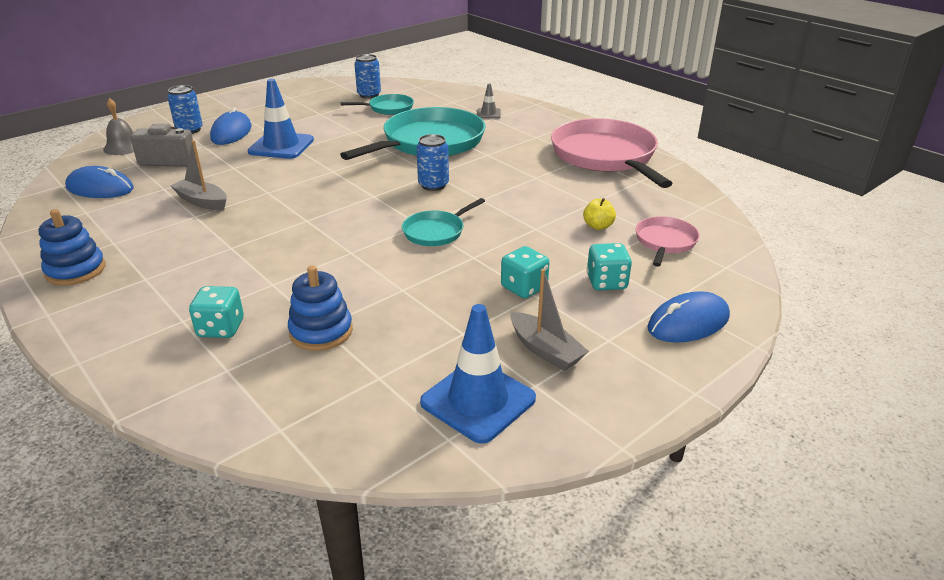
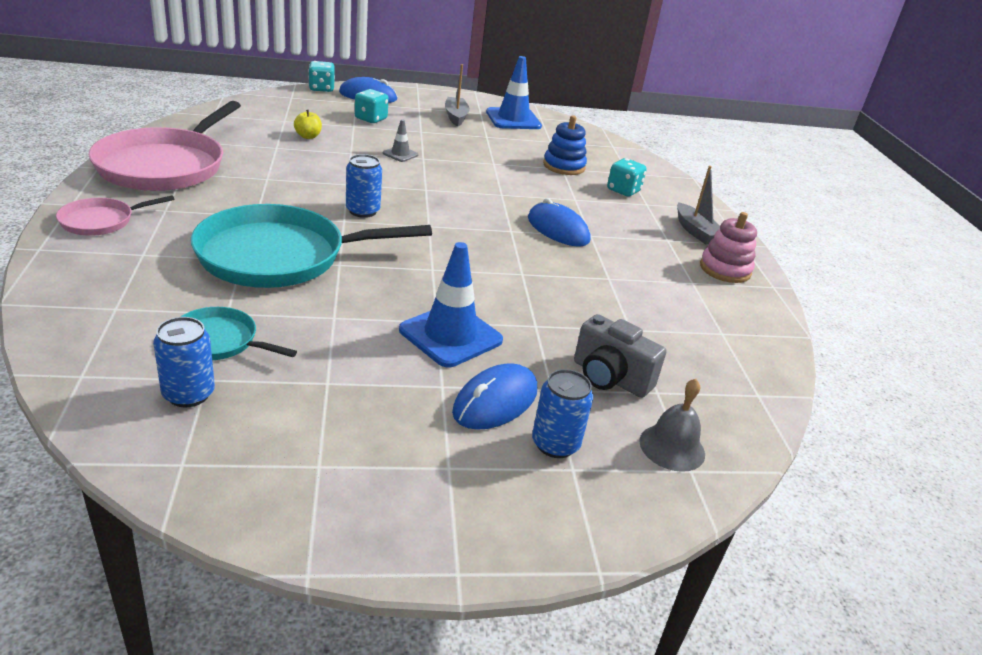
camera: 150 degrees left, 0 degrees up
(76, 270) = (725, 269): blue stacking toy -> pink stacking toy
(100, 188) = (707, 365): blue mouse -> blue mouse (558, 229)
(202, 202) = (594, 291): grey boat -> grey boat (695, 231)
(436, 232) = (422, 180): turquoise pan -> none
(488, 114) = (128, 262): grey traffic cone -> grey traffic cone (400, 154)
(524, 288) = (421, 135): turquoise dice -> turquoise dice (321, 88)
(665, 242) = (290, 115): pink pan -> pink pan (101, 221)

